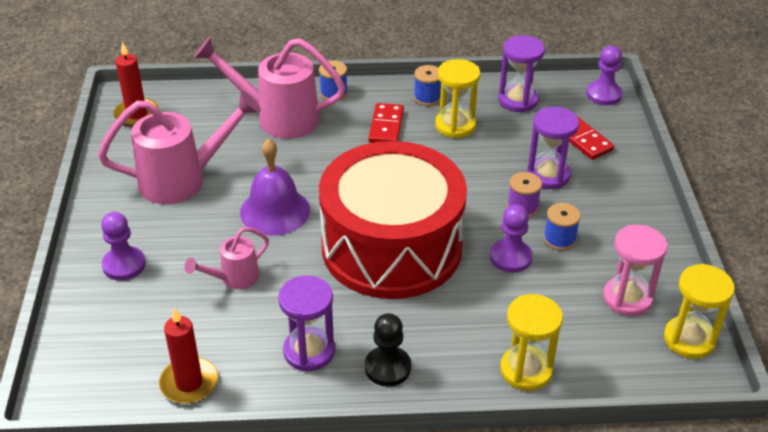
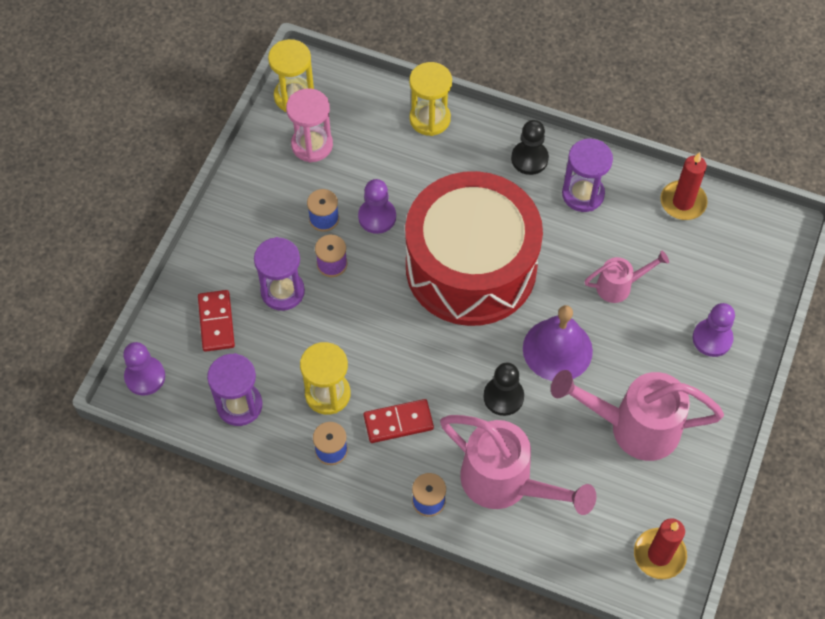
camera: 155 degrees left, 20 degrees up
(307, 166) = (503, 397): none -> black pawn
(386, 126) = (398, 422): red domino -> red domino turned 45 degrees clockwise

